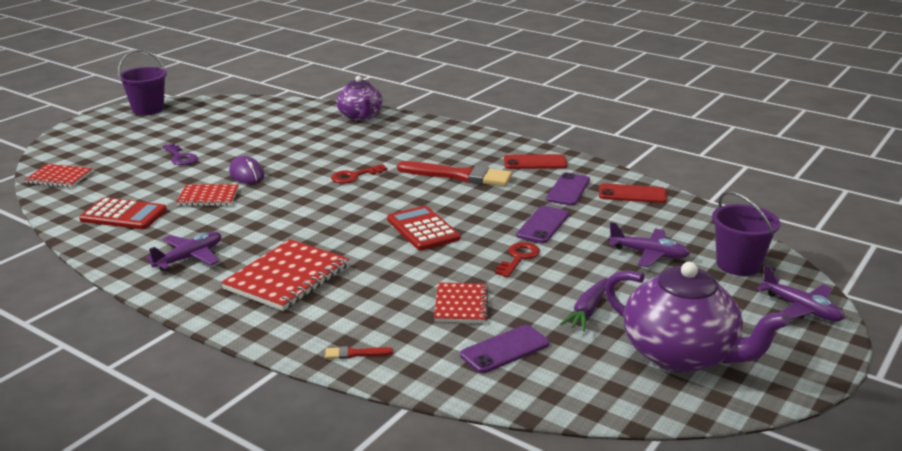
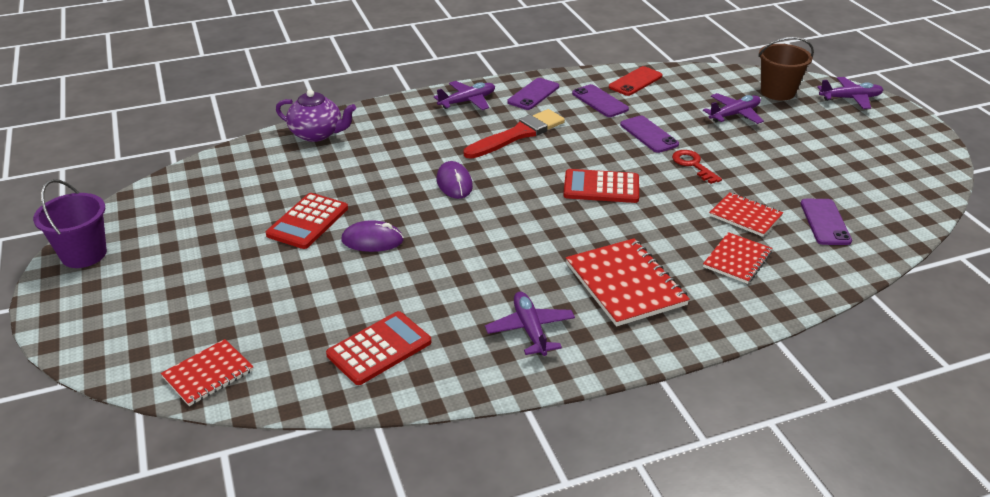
camera: 55 degrees left, 10 degrees up
(180, 157) = (269, 270): purple key -> none
(208, 197) = (400, 280): red notebook -> red notebook (737, 260)
(247, 149) = (308, 222): none -> red calculator
(354, 176) = (454, 183): red key -> purple mouse
(355, 354) = (784, 290): red brush -> none
(483, 144) = (467, 101): none -> purple plane
(535, 162) = (533, 94): red phone -> purple phone
(587, 311) = (795, 169): purple carrot -> none
(681, 355) = (877, 160): purple teapot -> none
(738, 265) = (777, 92): purple bucket -> brown bucket

